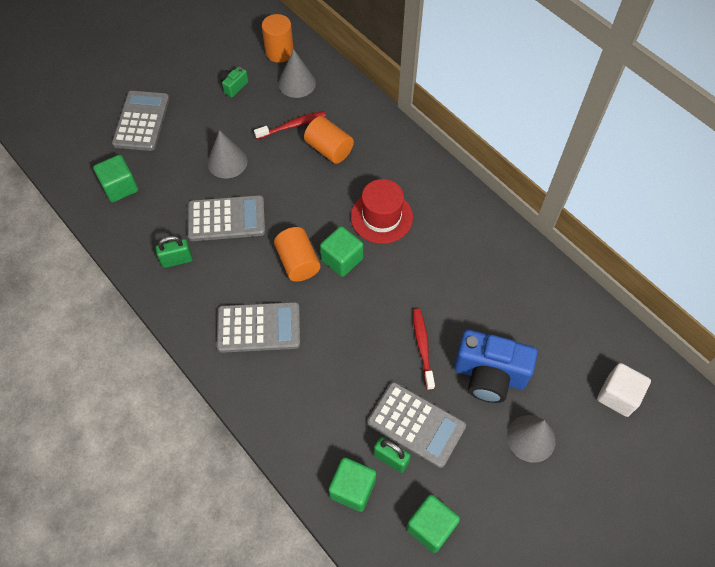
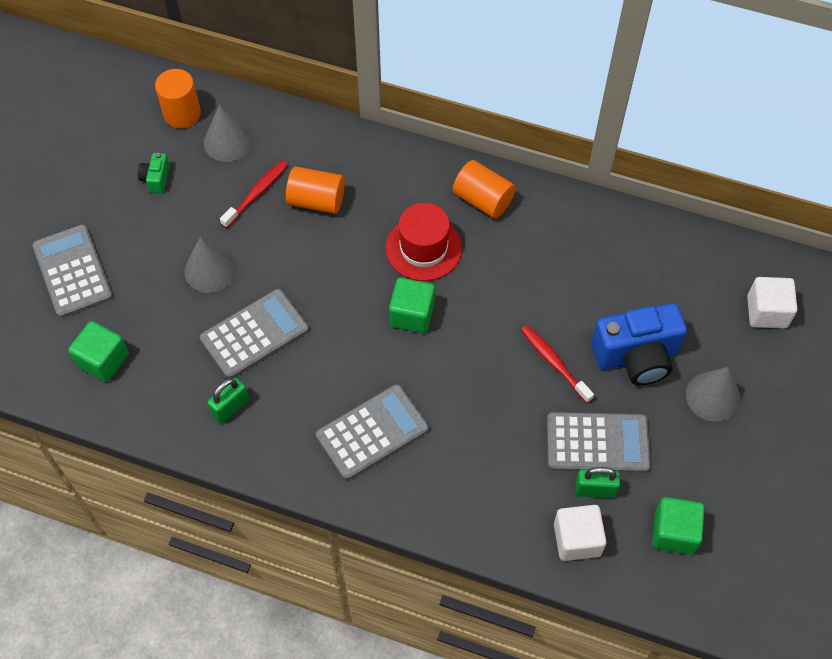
camera: 30 degrees left, 0 degrees up
(298, 262) = (367, 341): orange cylinder -> orange cylinder (483, 200)
(352, 488) = (577, 539): green cube -> white cube

